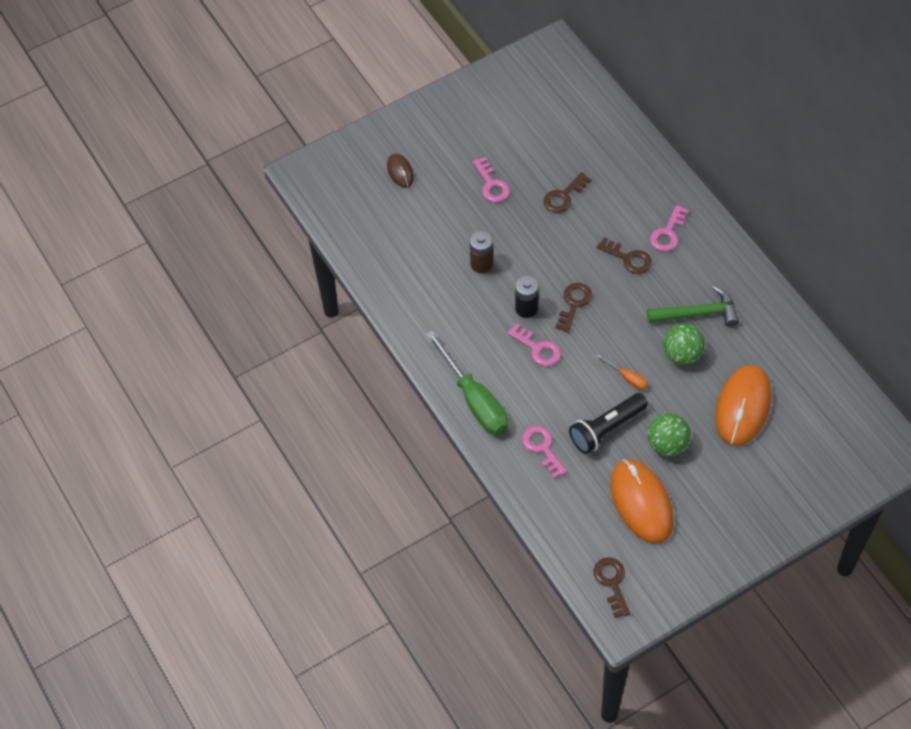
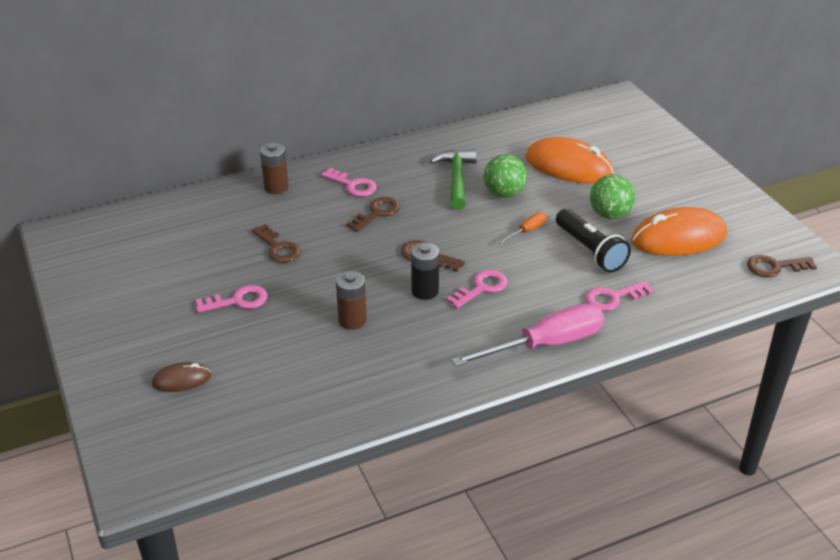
camera: 85 degrees left, 20 degrees down
(474, 399) = (545, 344): green screwdriver -> pink screwdriver
(651, 176) = (276, 187): none -> brown battery

